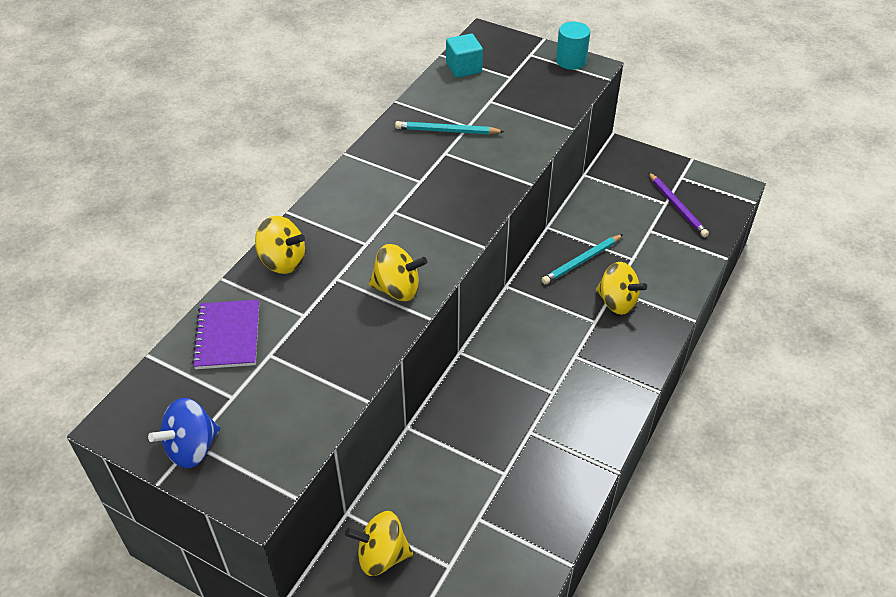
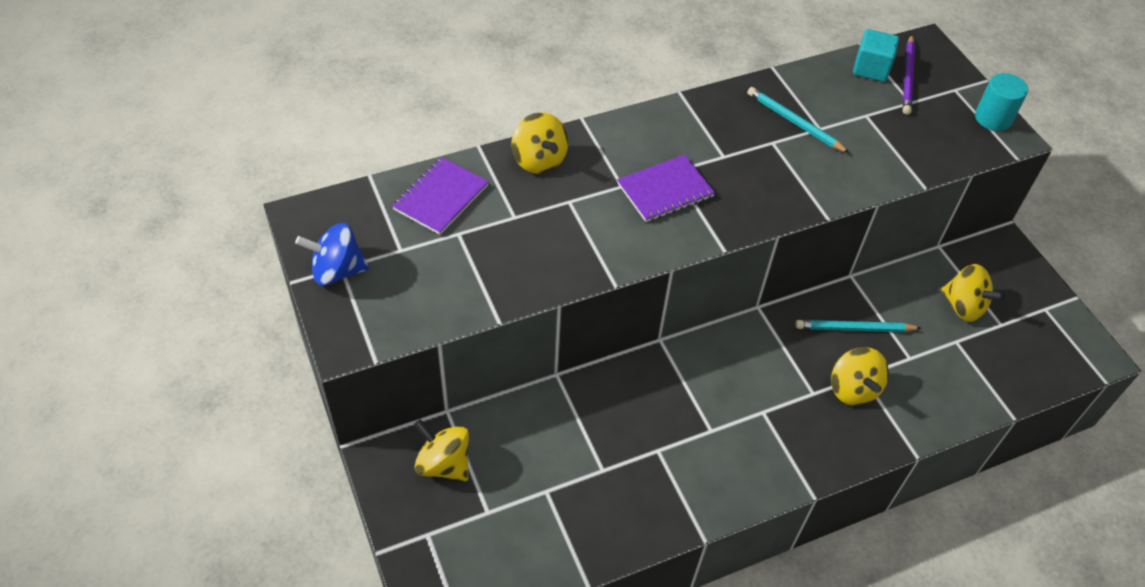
camera: 35 degrees right, 5 degrees up
(397, 289) = (611, 243): yellow spinning top -> yellow spinning top (963, 306)
(401, 229) = (665, 190): none -> purple notebook
(677, 206) = (1010, 335): purple pencil -> purple pencil (907, 77)

